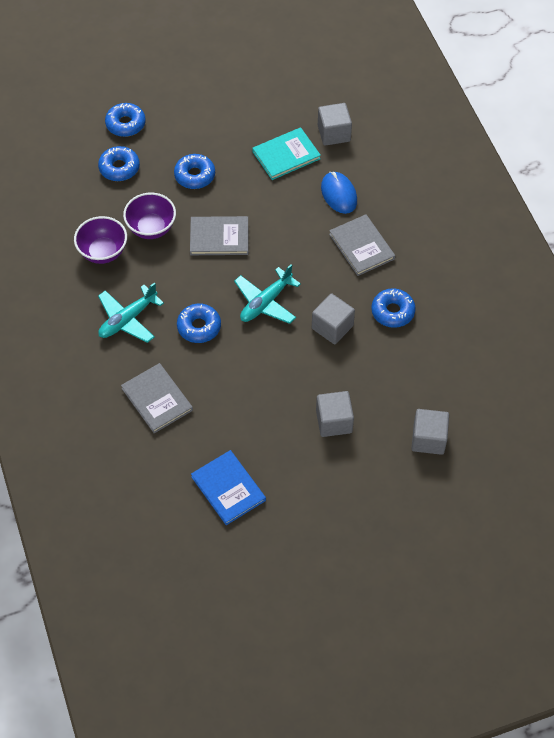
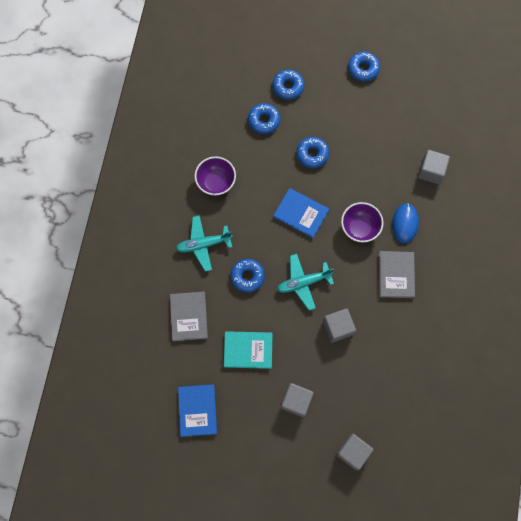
camera: 30 degrees right, 15 degrees up
(151, 228) = (259, 181): purple bowl -> purple bowl (359, 228)
(219, 237) = (301, 213): grey book -> blue book
(286, 155) = (386, 171): turquoise book -> turquoise book (248, 350)
(392, 312) = (387, 339): blue donut -> blue donut (363, 69)

